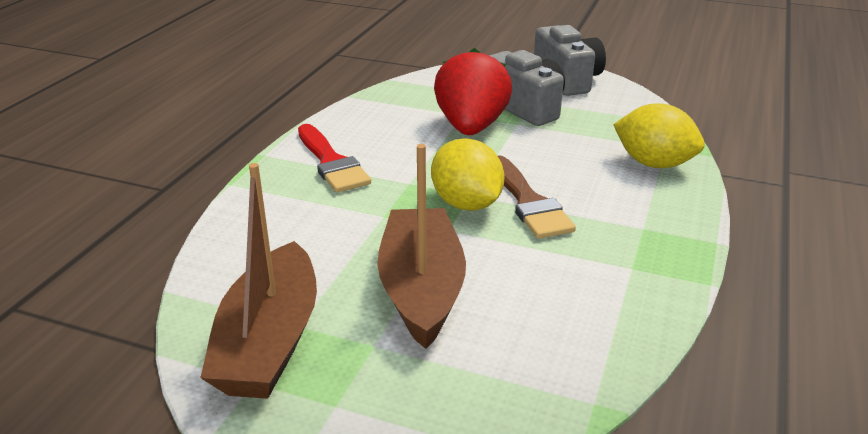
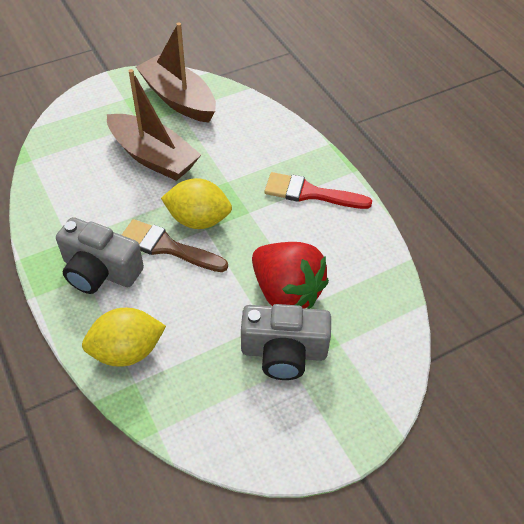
camera: 130 degrees right, 20 degrees up
(567, 79) = (305, 433): grey camera -> grey camera (100, 271)

